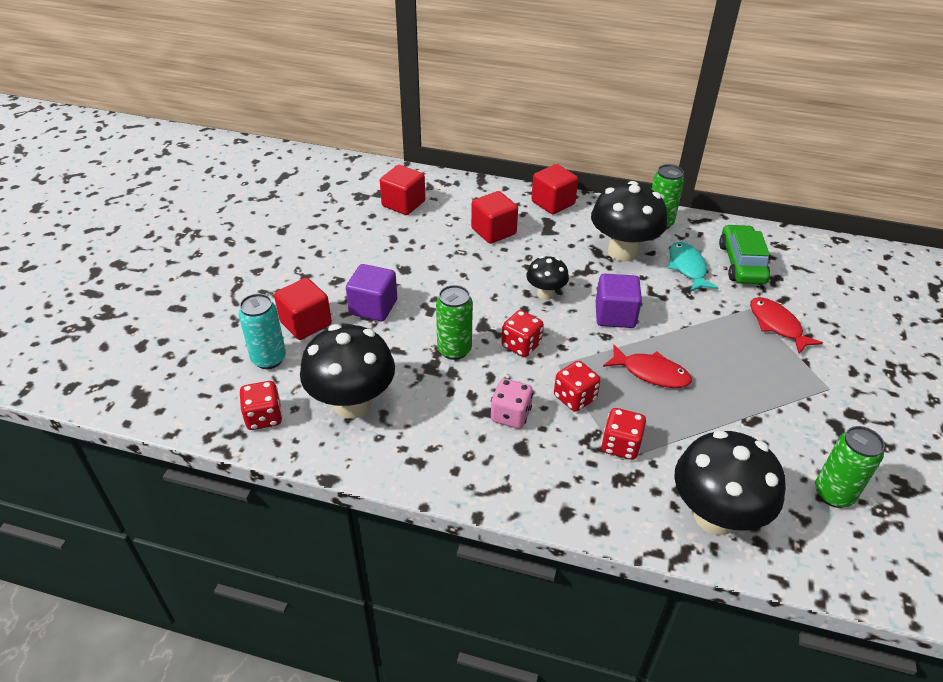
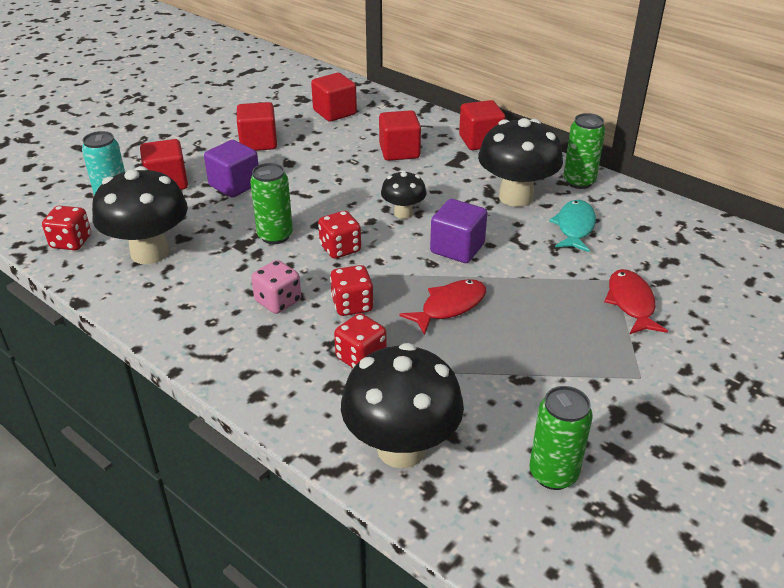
camera: 25 degrees right, 5 degrees down
(358, 255) = (258, 143): none -> red cube
(651, 373) = (449, 306): red fish -> red fish turned 90 degrees counterclockwise
(741, 263) = (641, 238): green car -> none

